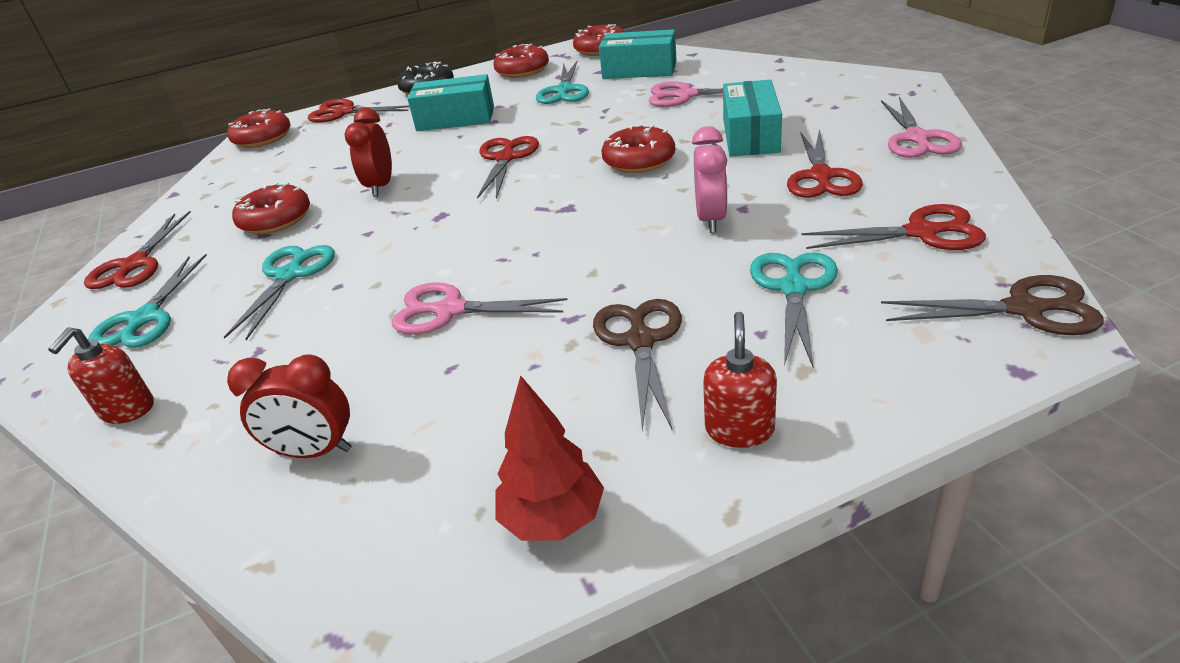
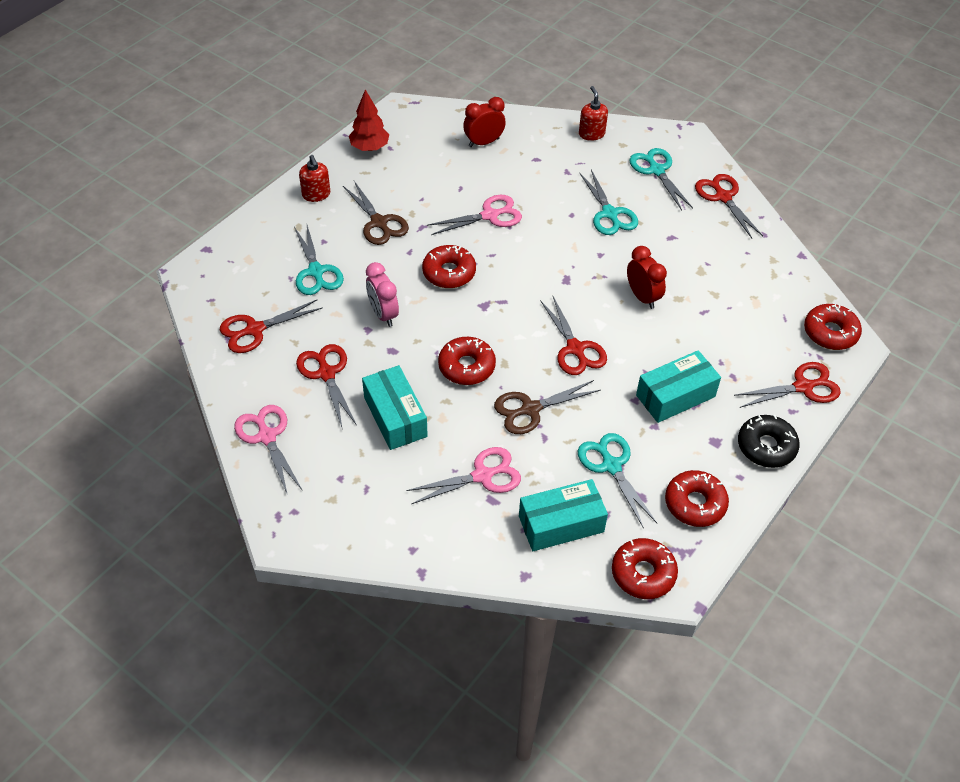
camera: 145 degrees right, 15 degrees up
(275, 219) = (680, 250): red donut -> red donut (449, 272)
(1024, 309) = (202, 284): brown scissors -> brown scissors (530, 409)

